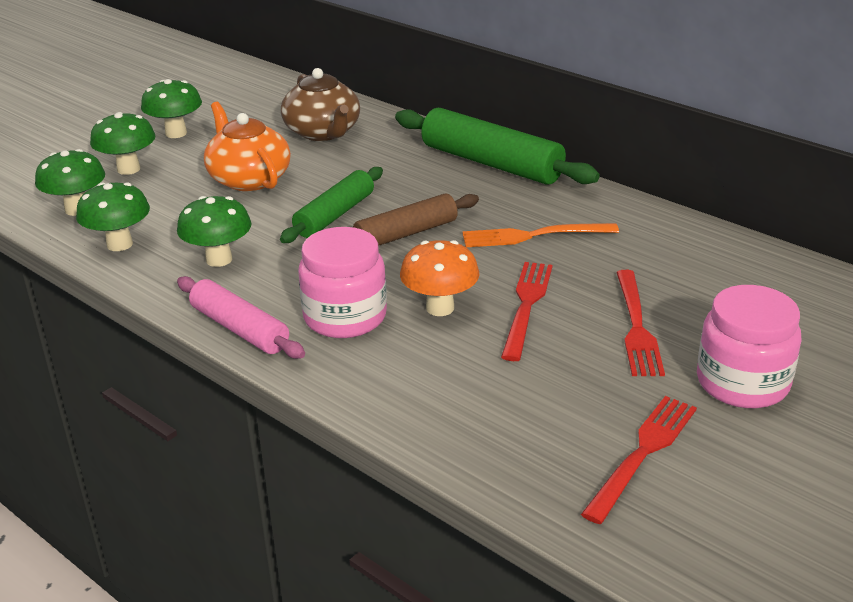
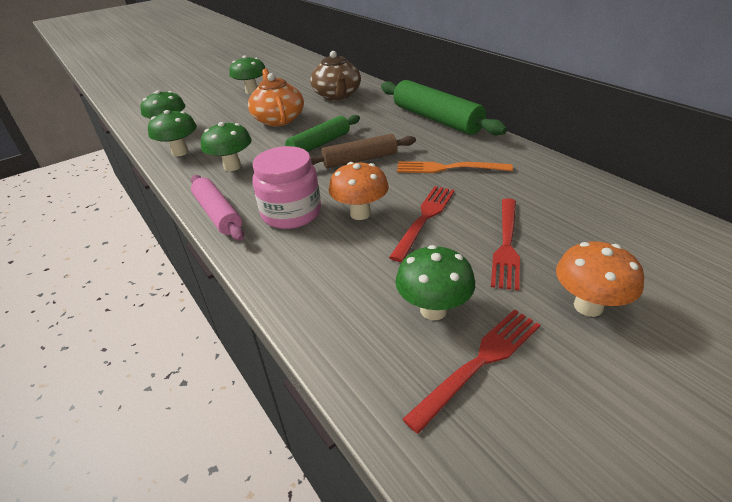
camera: 15 degrees right, 5 degrees up
(128, 169) = (213, 109): green mushroom -> green mushroom (433, 310)
(742, 383) = (588, 306): pink jar -> orange mushroom

